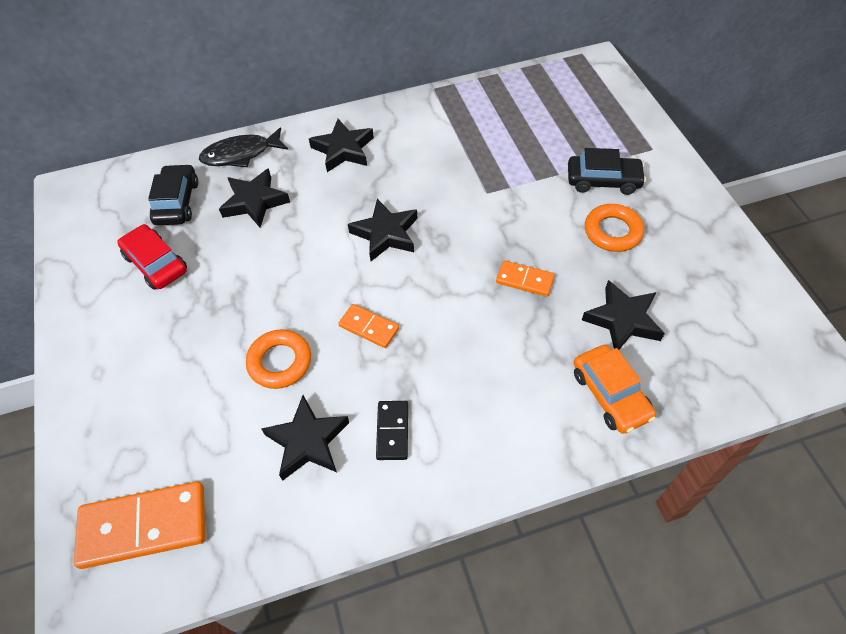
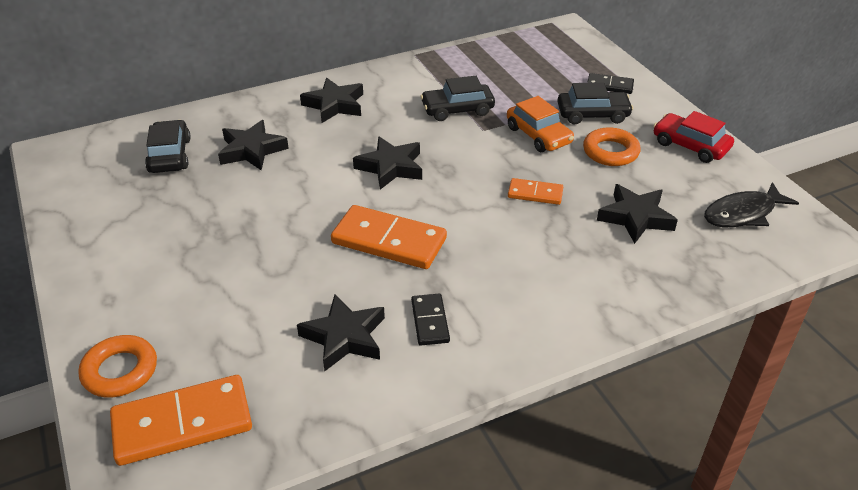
camera: 10 degrees left, 15 degrees down
(156, 263) = (156, 206): red car -> red car (690, 146)
(241, 154) = (230, 114): black fish -> black fish (743, 213)
(280, 362) = (303, 275): orange ring -> orange ring (120, 371)
(369, 327) = (389, 241): orange domino -> orange domino, size x1.87
(464, 164) = (457, 109): none -> black car
(610, 394) = (637, 275): orange car -> orange car (538, 135)
(628, 143) = (610, 85): none -> black domino

